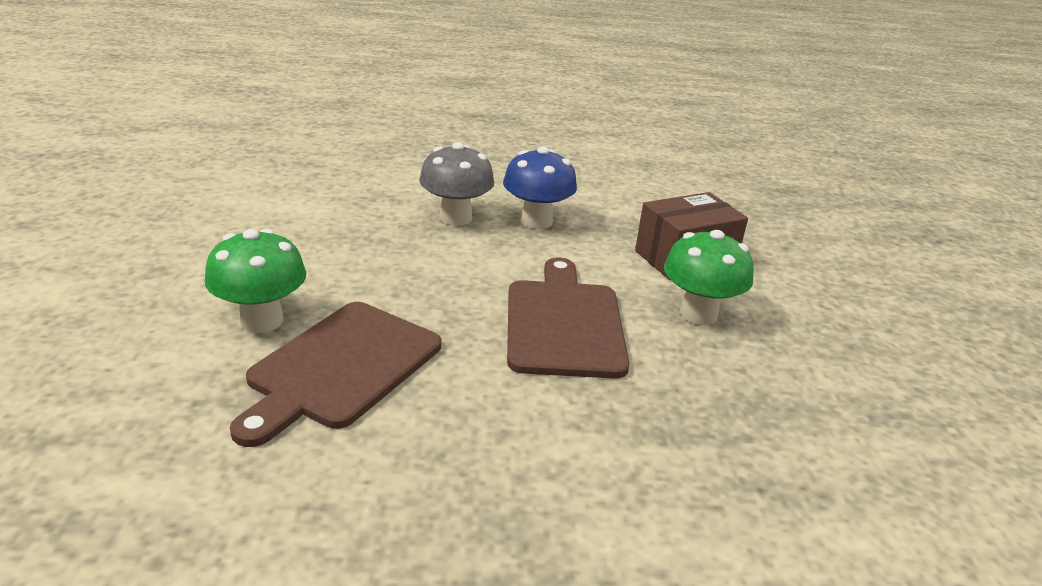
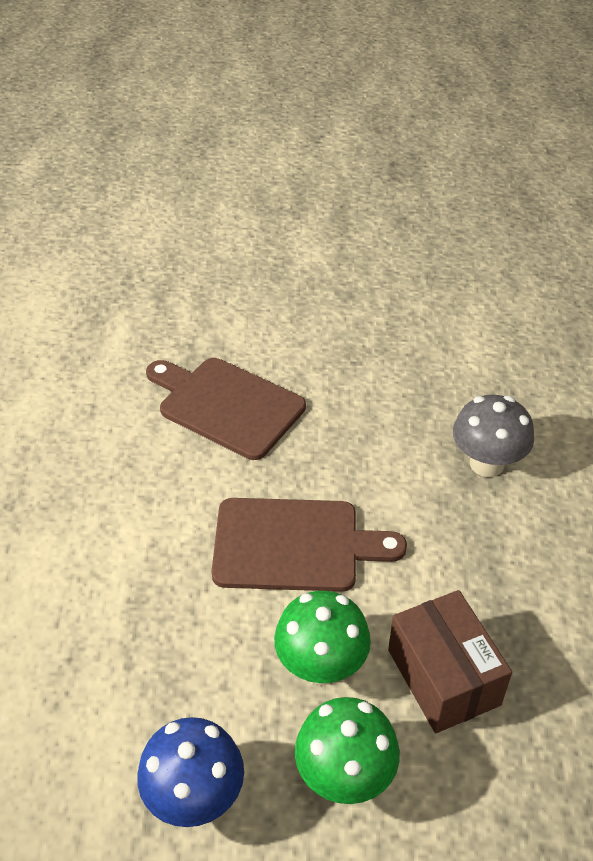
camera: 95 degrees right, 15 degrees up
(262, 321) = (283, 357): green mushroom -> green mushroom (345, 776)
(536, 221) = (500, 534): blue mushroom -> blue mushroom (195, 797)

